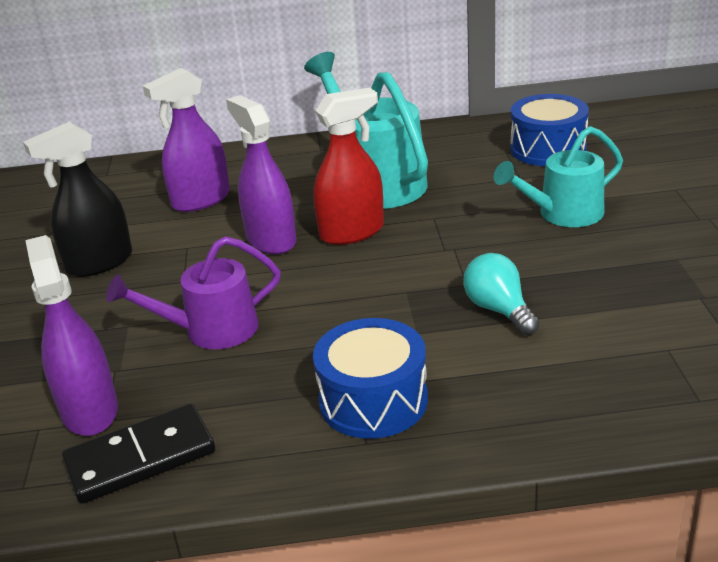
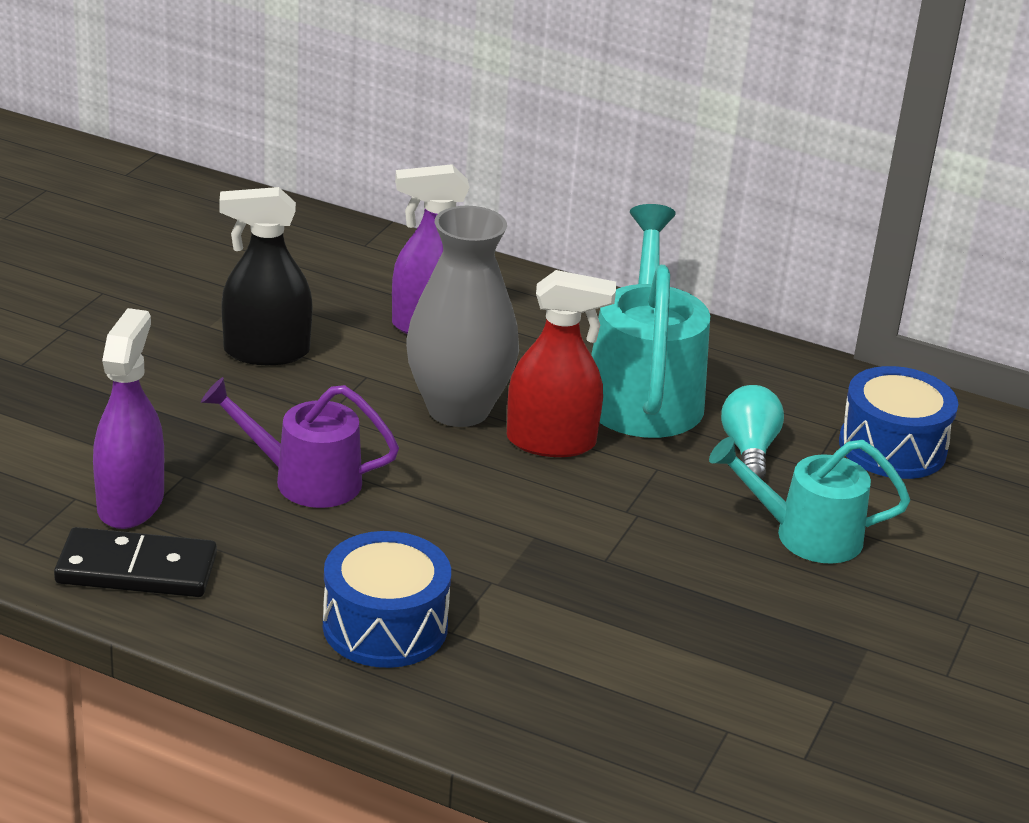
camera: 25 degrees right, 0 degrees up
(271, 240) = (458, 409): purple spray bottle -> grey vase
(499, 310) = (605, 603): turquoise light bulb -> turquoise light bulb (749, 450)

